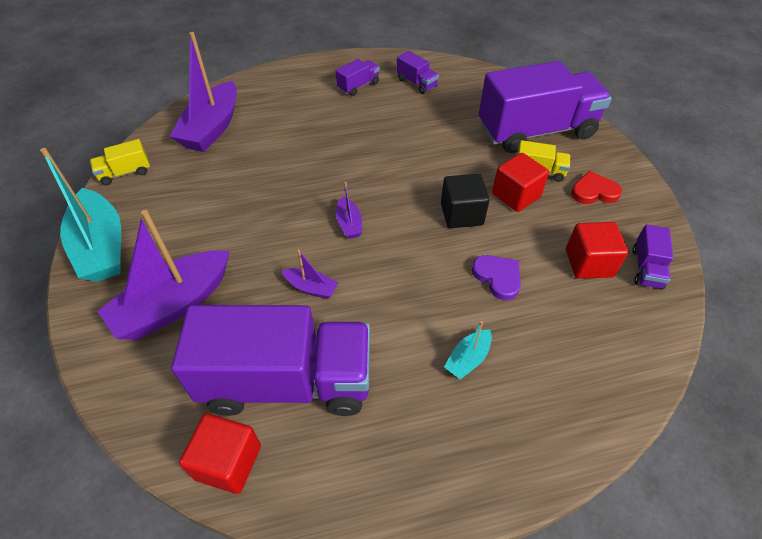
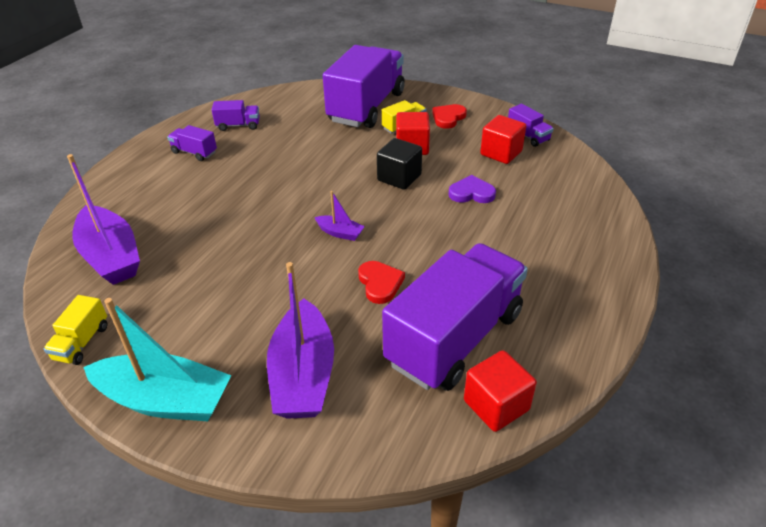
camera: 50 degrees left, 10 degrees down
(311, 288) = (380, 283): purple boat -> red heart
(358, 86) = (194, 152): purple truck -> purple truck turned 60 degrees counterclockwise
(468, 359) = (522, 241): turquoise boat -> none

